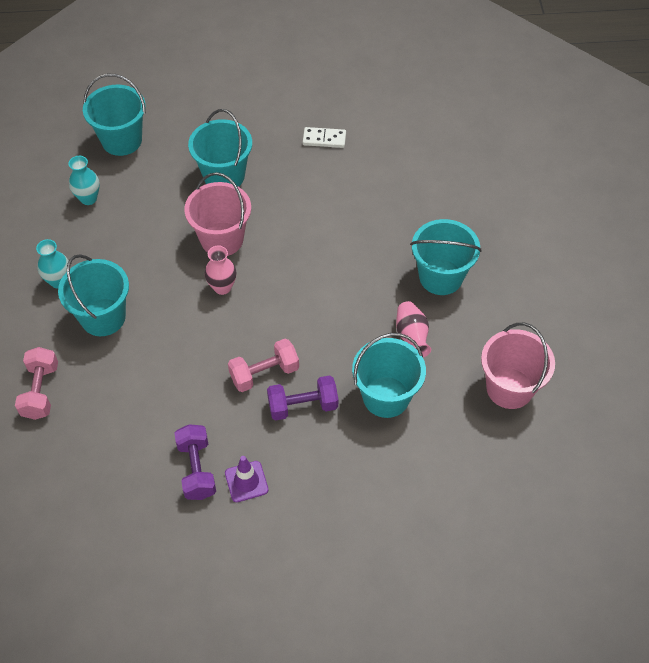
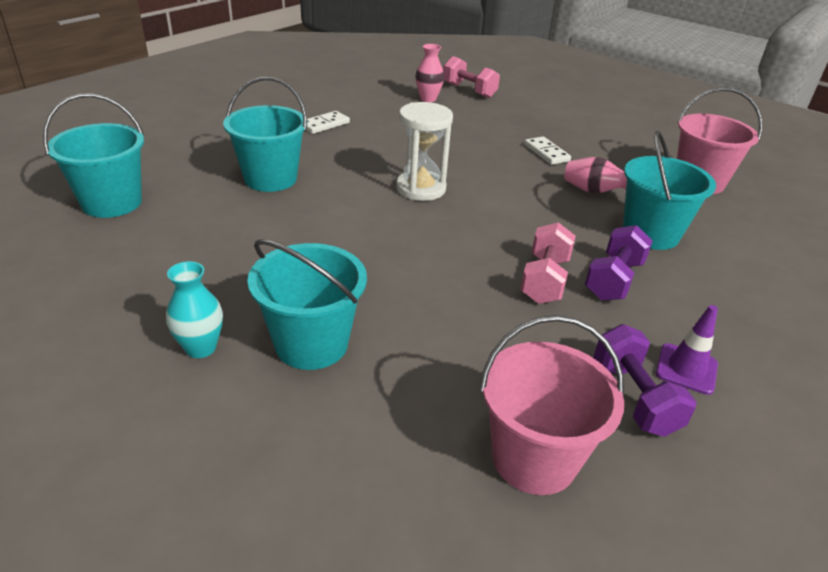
camera: 50 degrees left, 20 degrees down
(40, 391) = (345, 473): pink dumbbell -> pink dumbbell (469, 90)
(88, 198) = (134, 261): turquoise vase -> none
(197, 469) = (634, 397): purple dumbbell -> purple dumbbell turned 45 degrees clockwise
(222, 239) = (340, 217): pink bucket -> pink bucket (534, 458)
(222, 287) = (399, 246): pink vase -> pink vase (428, 99)
(300, 249) = (421, 188): none -> white hourglass
(441, 277) = (546, 153): turquoise bucket -> white domino

